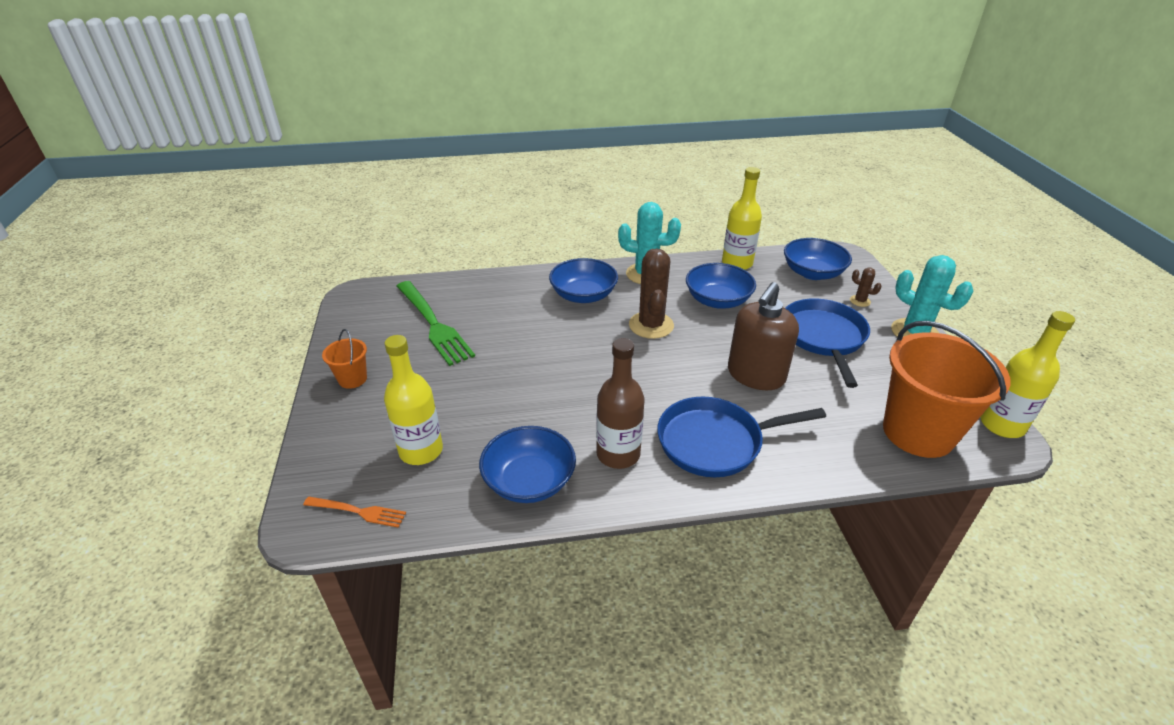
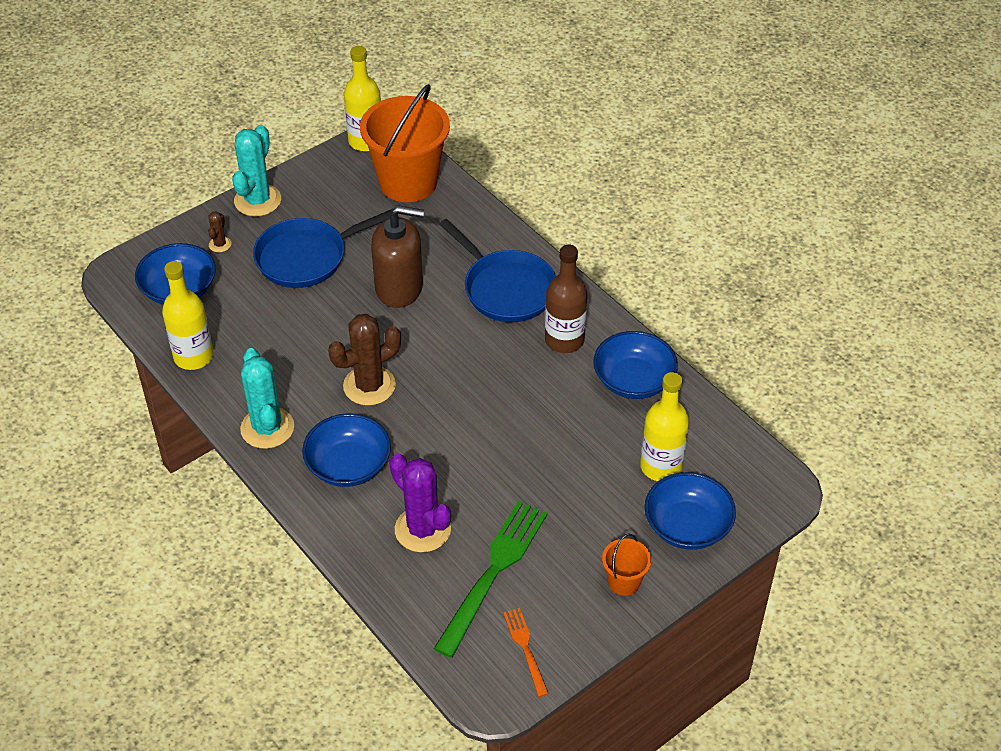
camera: 120 degrees left, 10 degrees up
(358, 511) = (745, 466): orange fork -> orange fork (525, 648)
(499, 307) = (422, 529): none -> purple cactus
(717, 300) = (286, 349): blue bowl -> blue bowl (687, 526)

